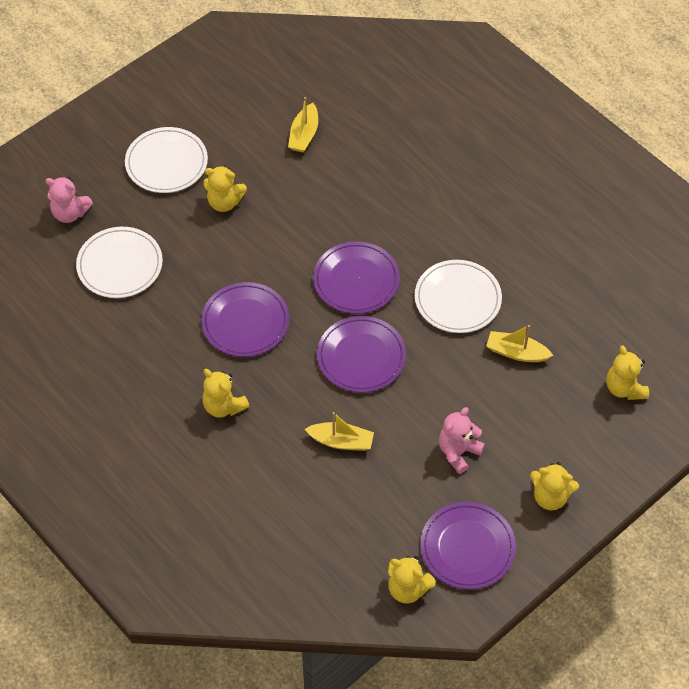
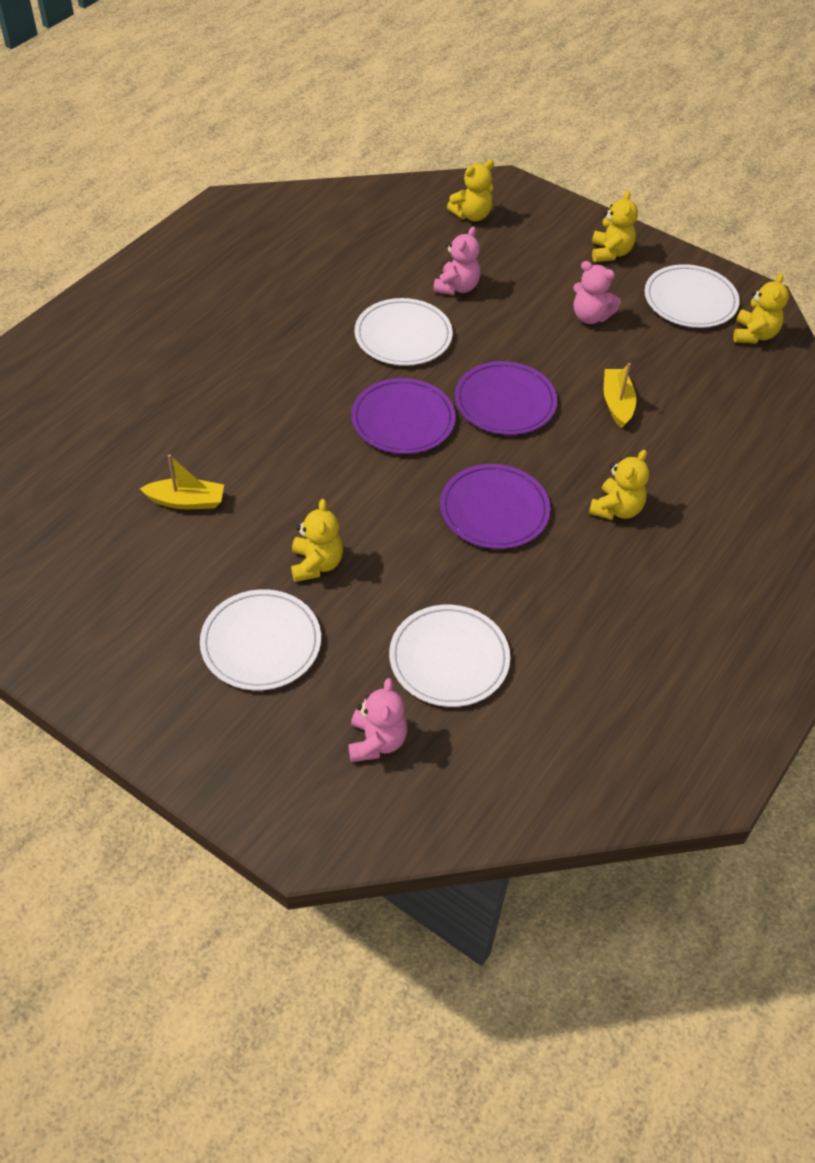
camera: 105 degrees left, 5 degrees down
(467, 547) = (690, 300): purple plate -> white plate
(516, 353) = (457, 287): yellow boat -> pink teddy bear

